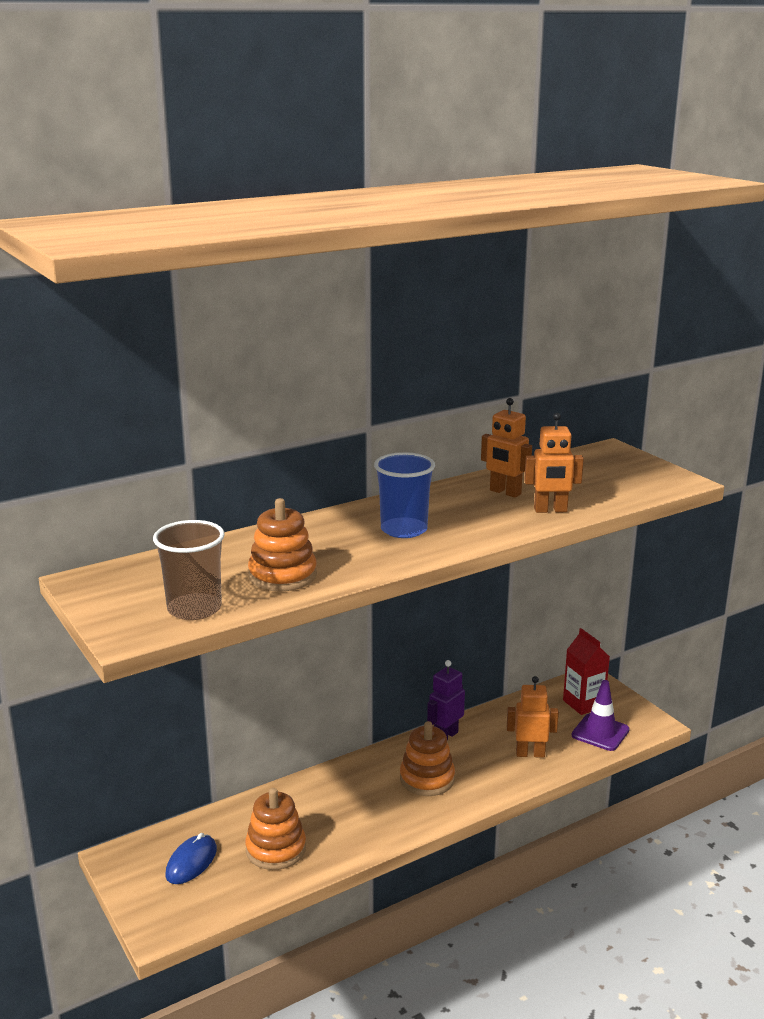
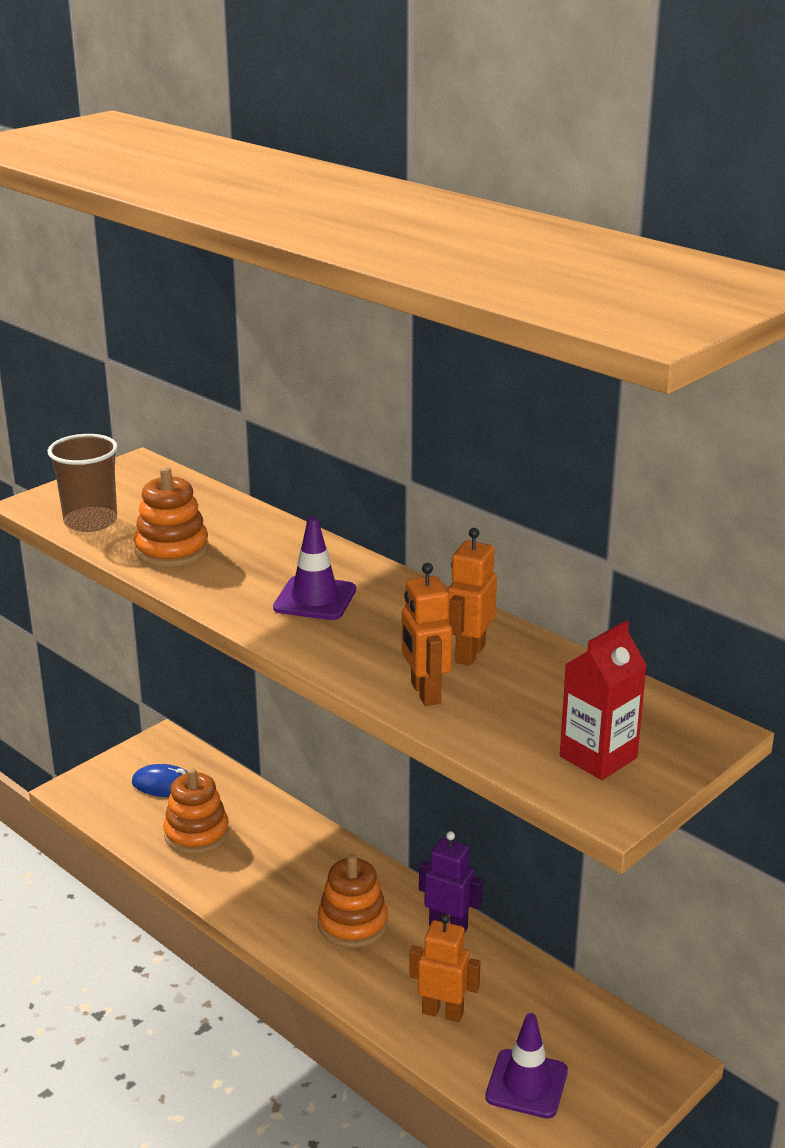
camera: 75 degrees right, 5 degrees up
(404, 530) = (315, 599): blue cup -> purple traffic cone
(530, 753) = (443, 1012): orange robot -> orange robot turned 60 degrees counterclockwise
(583, 703) = (595, 1059): red carton -> red carton (598, 757)

